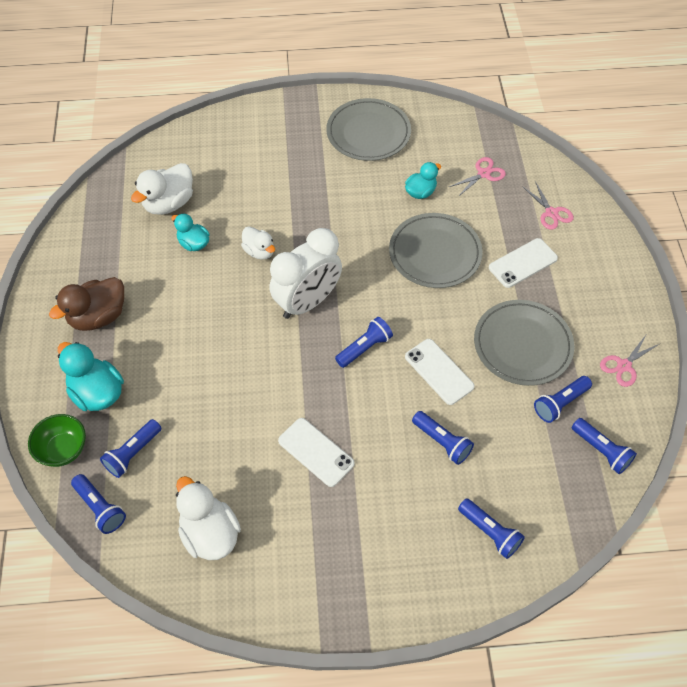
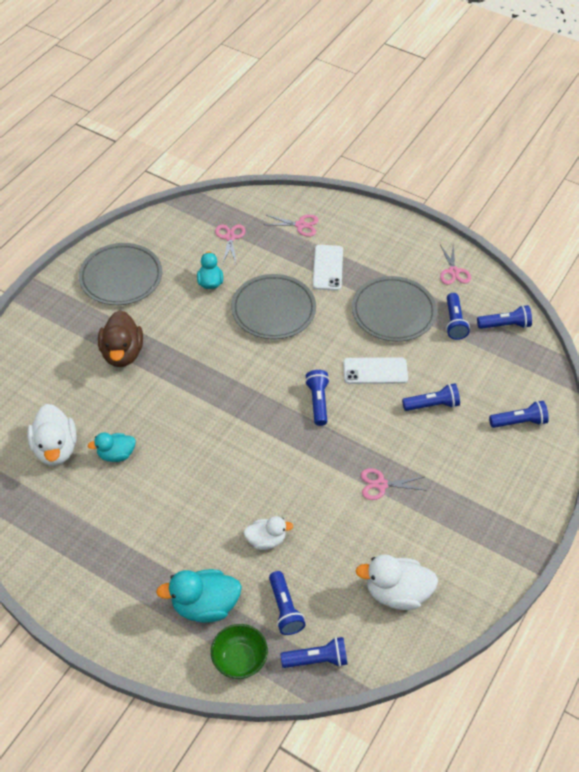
camera: 55 degrees left, 5 degrees down
(98, 316) = (127, 564): brown duck -> brown duck (122, 353)
(259, 251) = (168, 414): white duck -> white duck (266, 540)
(307, 302) = (245, 412): white clock -> none
(316, 452) = (381, 484): white phone -> pink scissors

